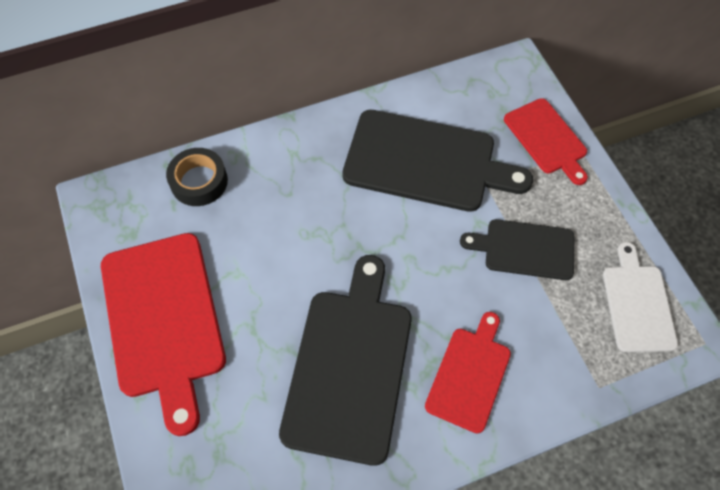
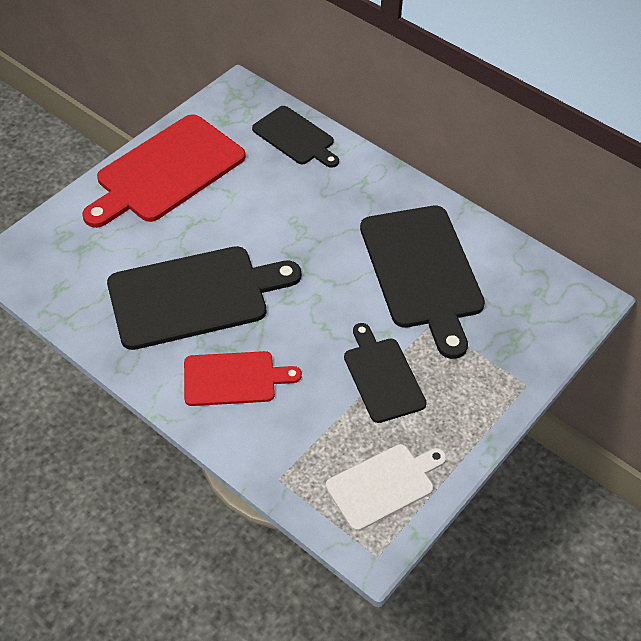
camera: 60 degrees right, 10 degrees down
(199, 181) = (295, 137): black tape -> black cutting board
(547, 139) = (518, 353): red cutting board -> none

